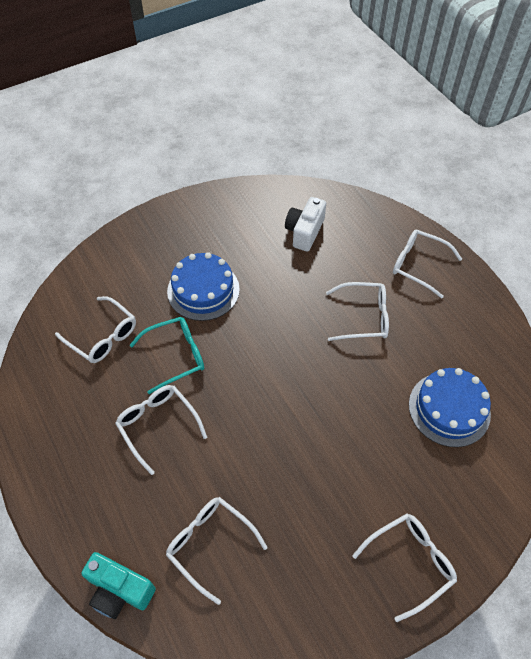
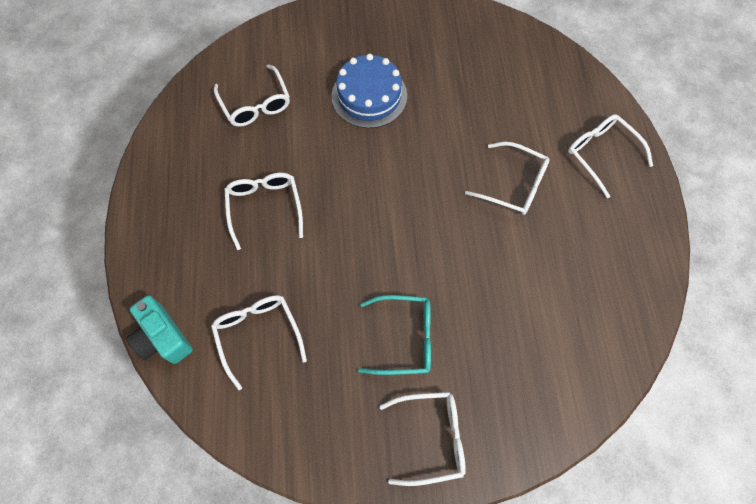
camera: 25 degrees right, 10 degrees up
(175, 356) = (311, 149): turquoise glasses -> turquoise glasses (404, 338)
(304, 232) = (499, 75): white camera -> none
(449, 409) = (552, 312): blue cake -> none

